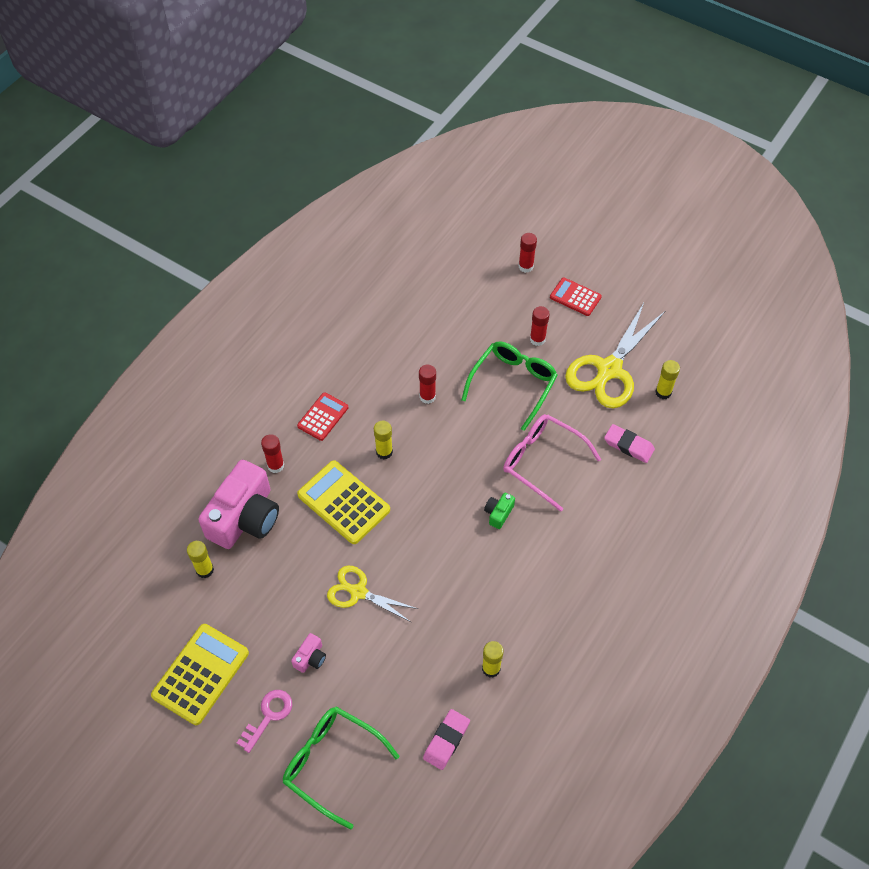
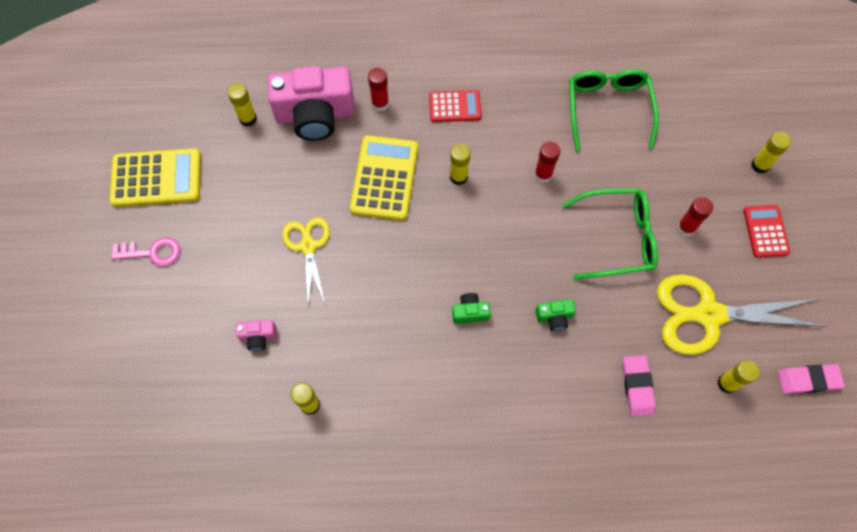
camera: 55 degrees right, 10 degrees up
(310, 658) = (223, 249): pink camera -> pink camera (258, 337)
(332, 763) = (141, 329): green glasses -> green glasses (608, 109)
(446, 740) = (217, 410): pink eraser -> pink eraser (808, 380)
(526, 266) = (760, 165): red glue stick -> yellow glue stick
(542, 462) = (554, 317): pink glasses -> green camera

